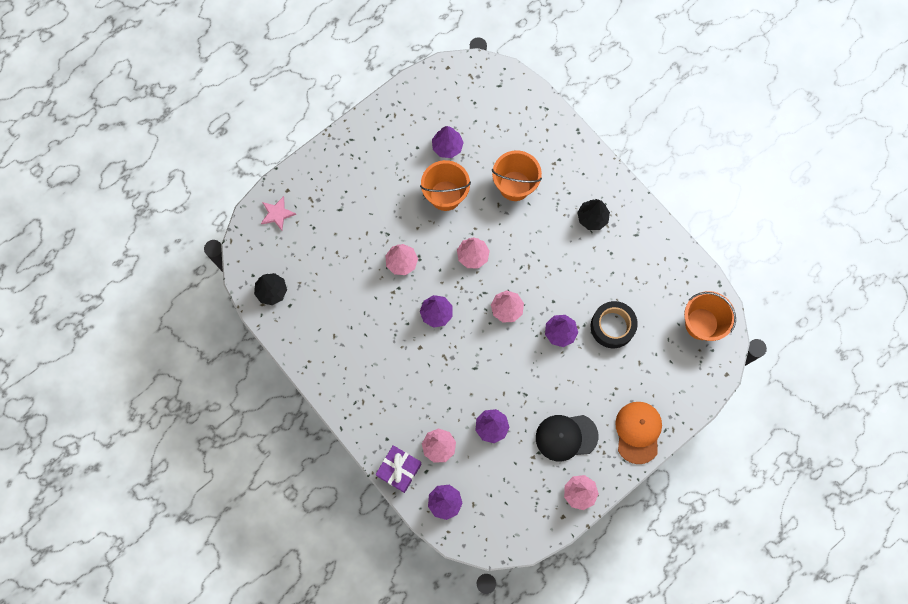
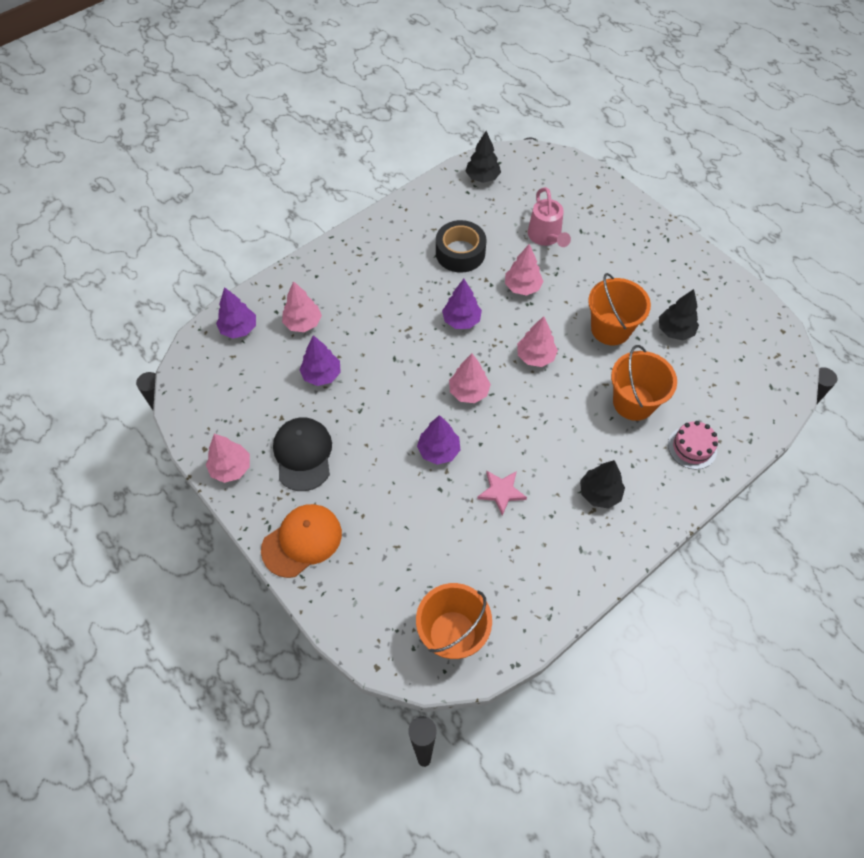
camera: 90 degrees right, 15 degrees down
(277, 214) = (569, 179): pink star -> pink star (501, 492)
(346, 239) = (546, 237): none -> pink watering can
(399, 470) = (280, 287): purple gift -> none
(447, 147) = (675, 330): purple tree -> black tree
(553, 149) = (692, 447): none -> pink cake
(612, 326) = (447, 514): black tape -> black tape (460, 253)
(638, 432) = (302, 541): orange cap -> orange cap turned 45 degrees counterclockwise

